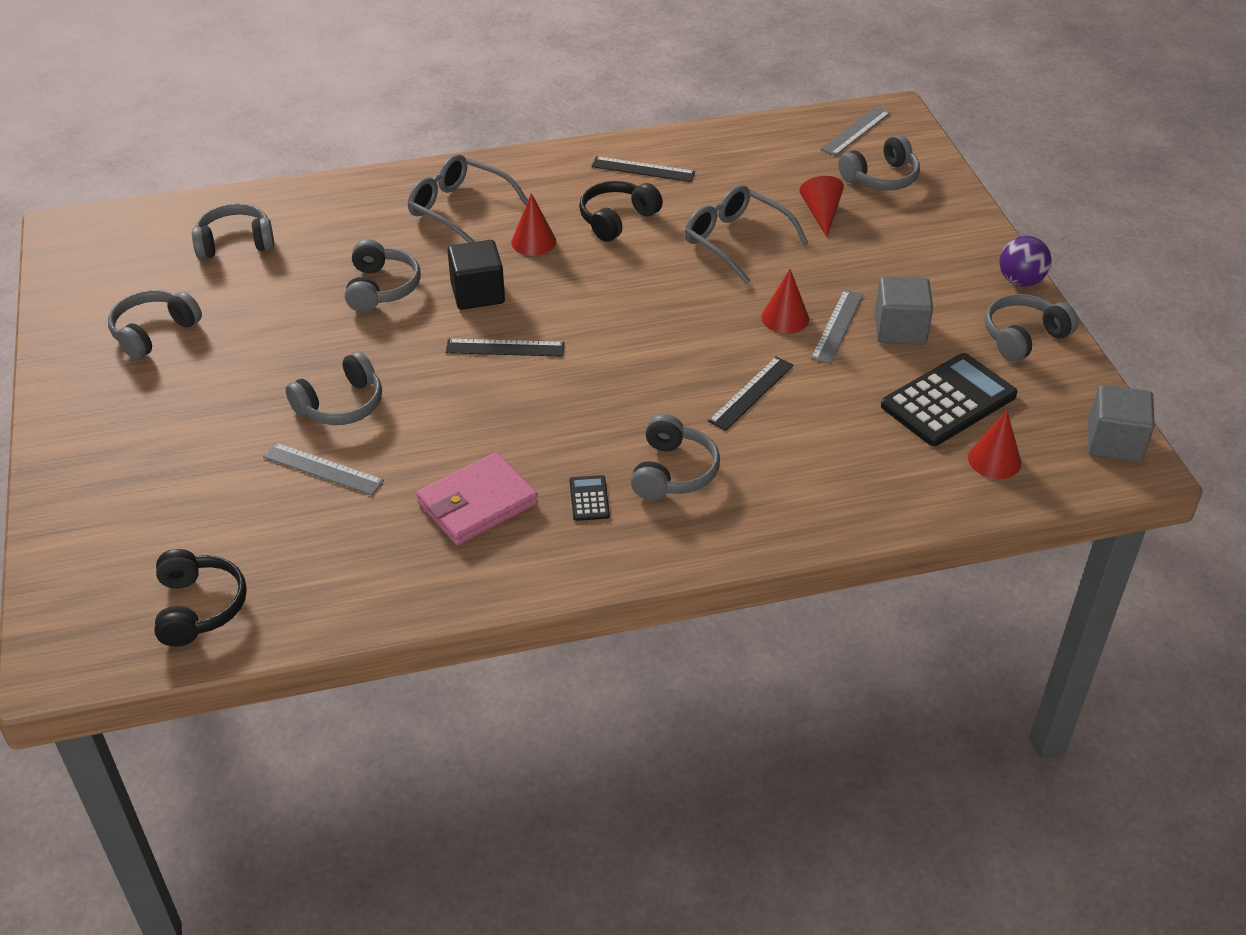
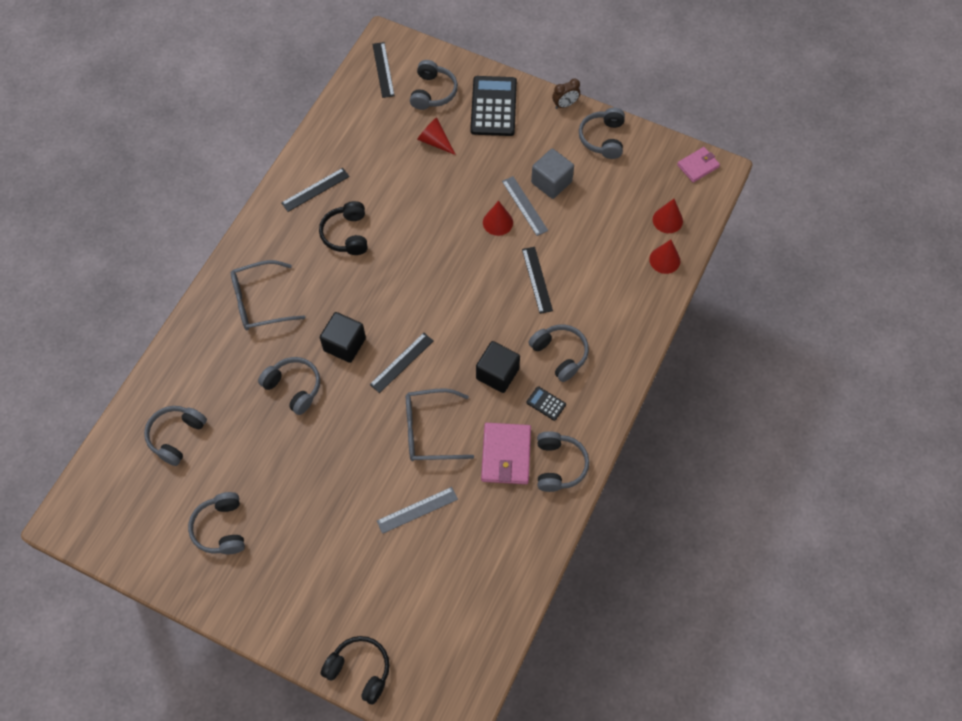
camera: 50 degrees left, 20 degrees up
(199, 607) = (469, 629): black headphones -> black headphones (360, 670)
(341, 405) = (374, 470): grey headphones -> grey headphones (559, 465)
(533, 242) = (326, 287): red cone -> red cone (664, 260)
(581, 432) = (497, 374): none -> black cube
(736, 241) = (418, 195): grey glasses -> grey glasses (430, 430)
(855, 131) = (383, 70): grey ruler -> black ruler
(948, 401) = (616, 205): black calculator -> black calculator (493, 106)
(1020, 281) = (565, 105): purple ball -> brown clock
(1114, 442) = (698, 166): grey cube -> pink wallet

